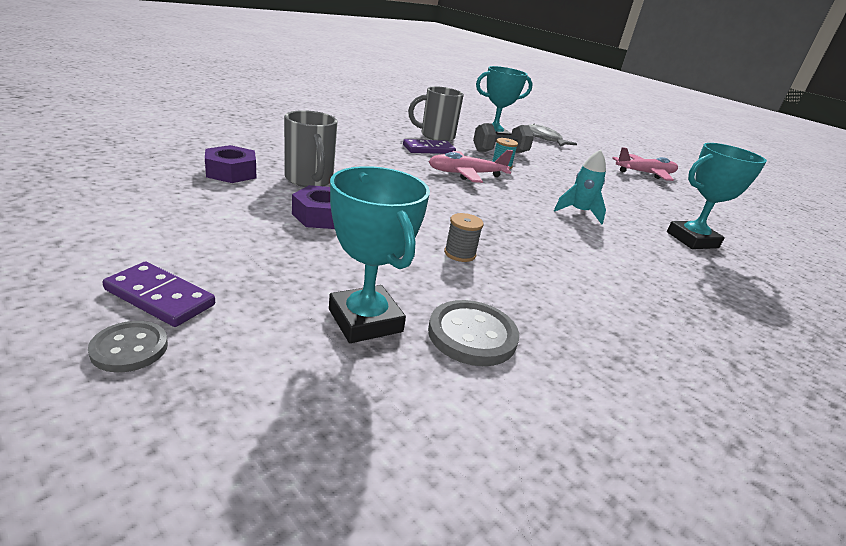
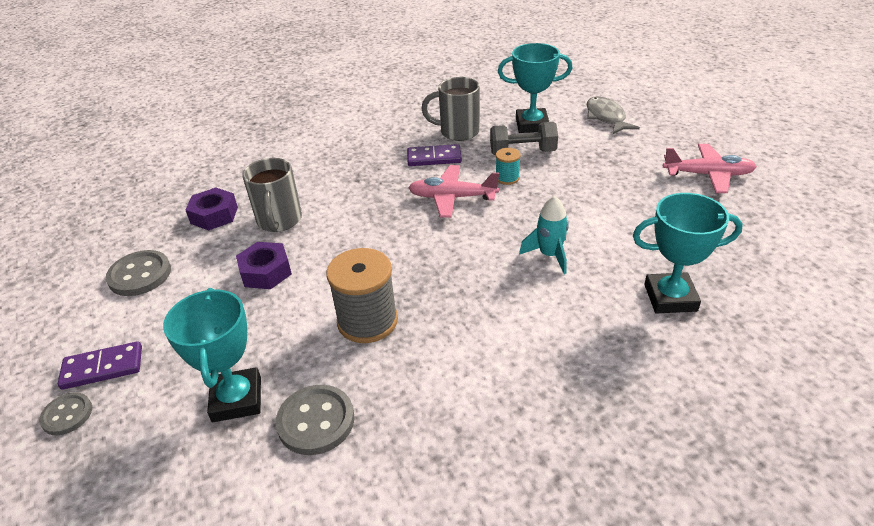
camera: 25 degrees right, 10 degrees up
(160, 297) = (103, 368): purple domino -> purple domino turned 60 degrees counterclockwise
(165, 214) = (140, 275): none -> grey button
(460, 254) = (367, 321): grey spool -> grey spool, size x1.98

